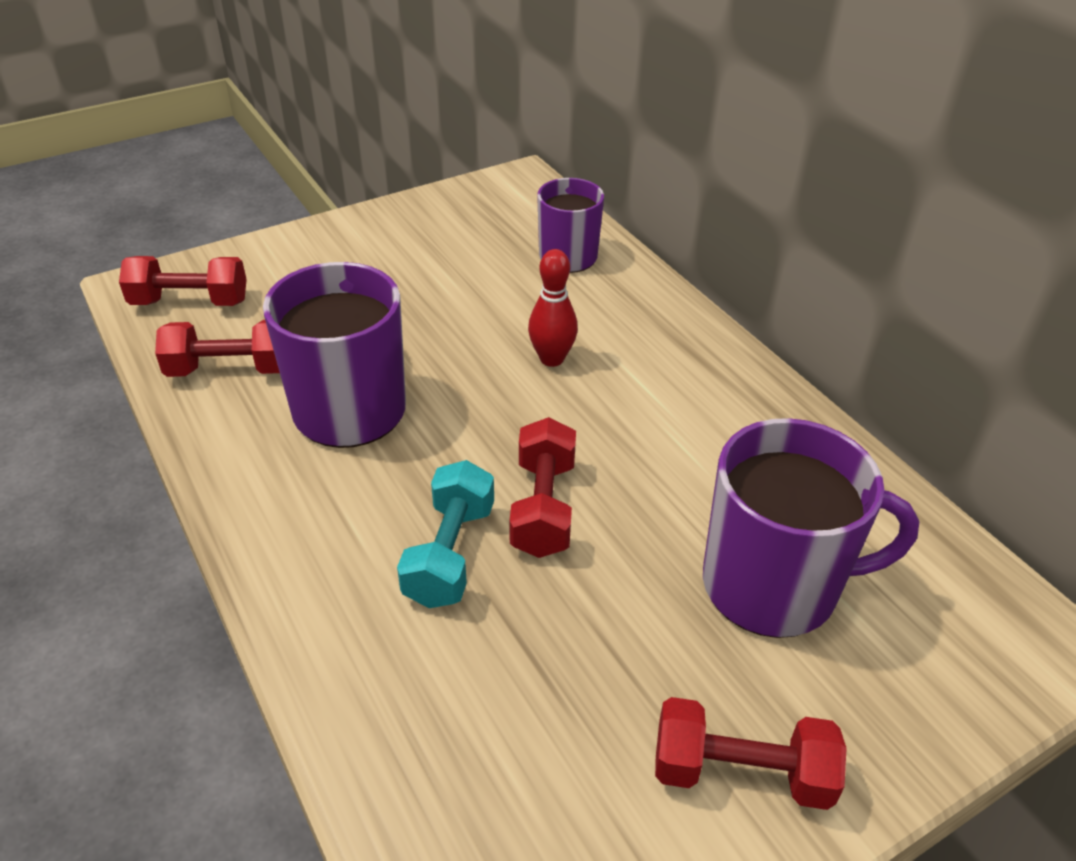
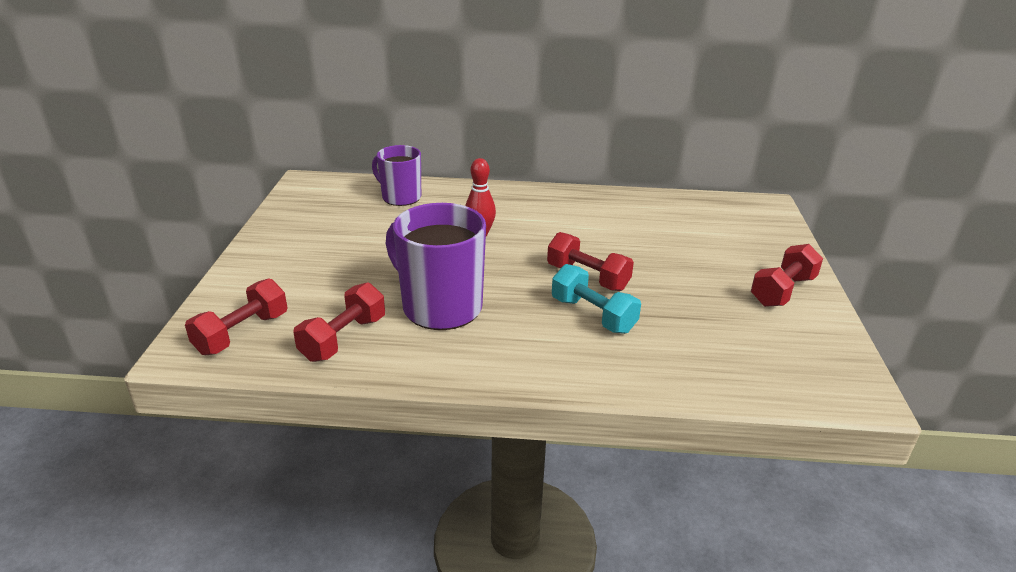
camera: 55 degrees left, 10 degrees down
(773, 585) = (691, 243): purple mug -> none

